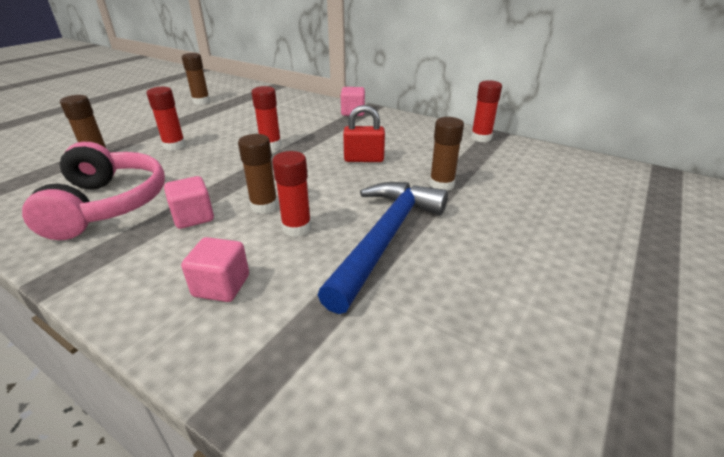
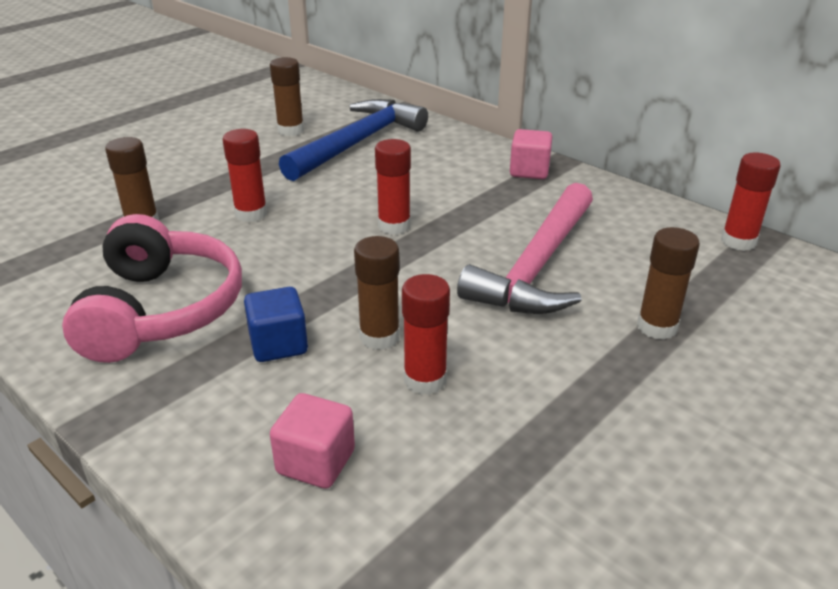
camera: 10 degrees right, 0 degrees up
(193, 217) = (278, 344): pink cube -> blue cube
(364, 159) = (537, 266): red padlock -> pink hammer
(385, 238) = (555, 414): blue hammer -> blue hammer (357, 143)

